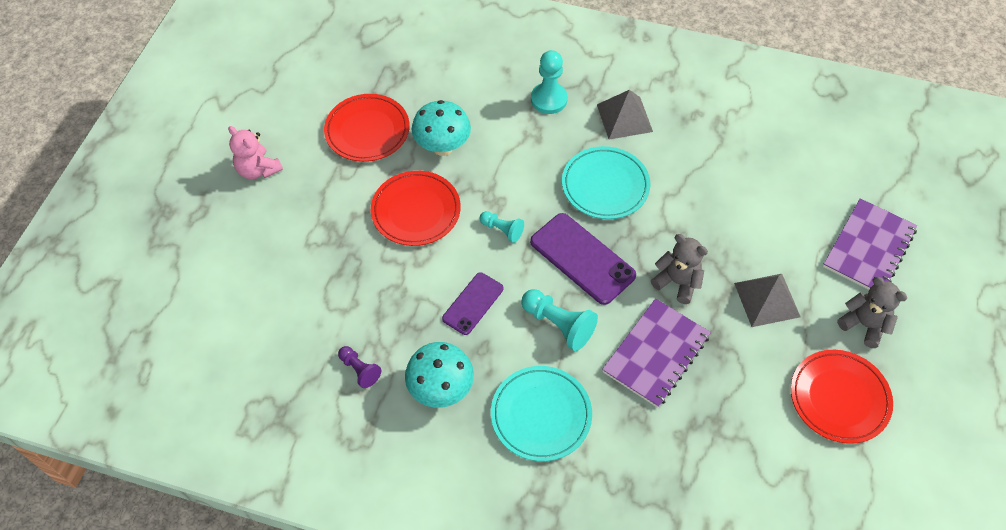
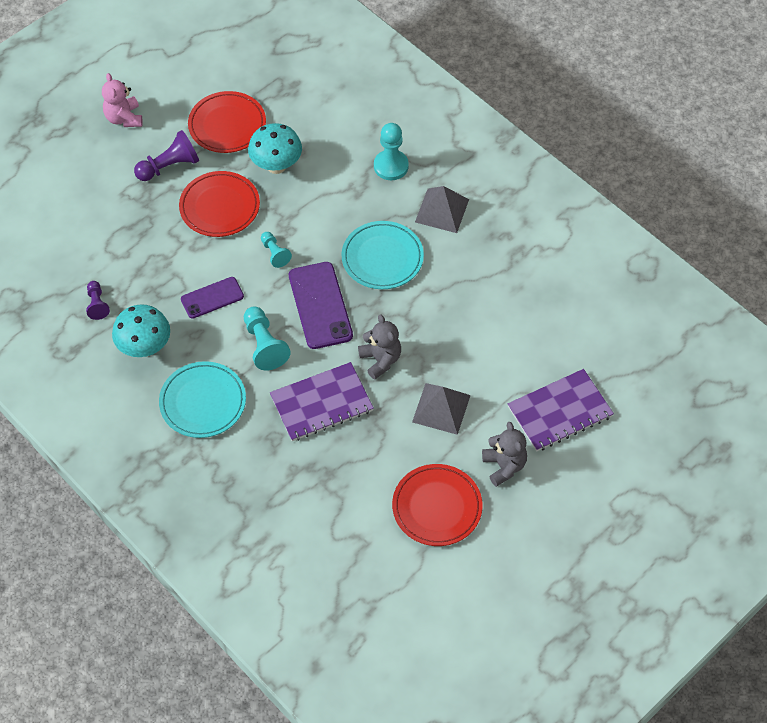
camera: 30 degrees right, 0 degrees up
(337, 195) = (169, 166): none -> purple pawn

